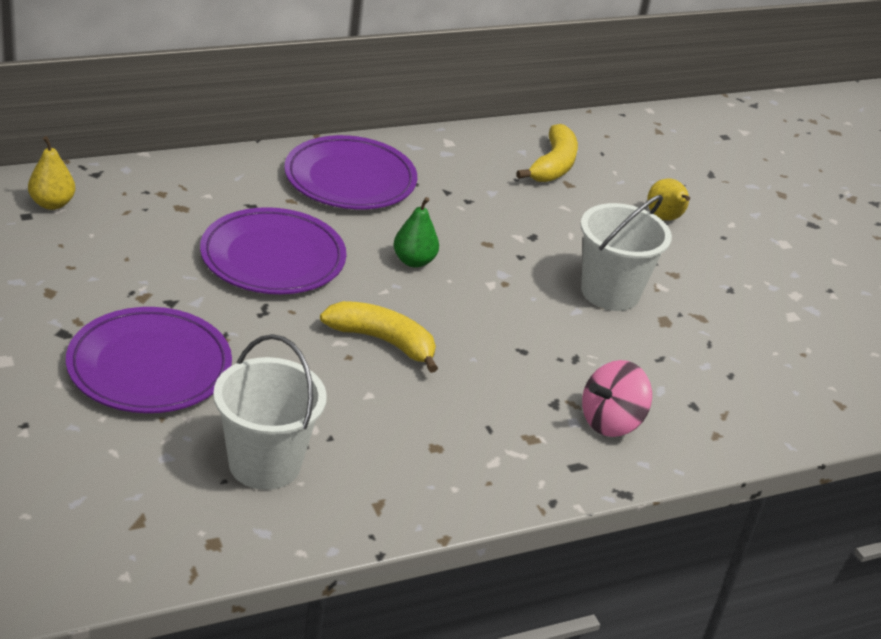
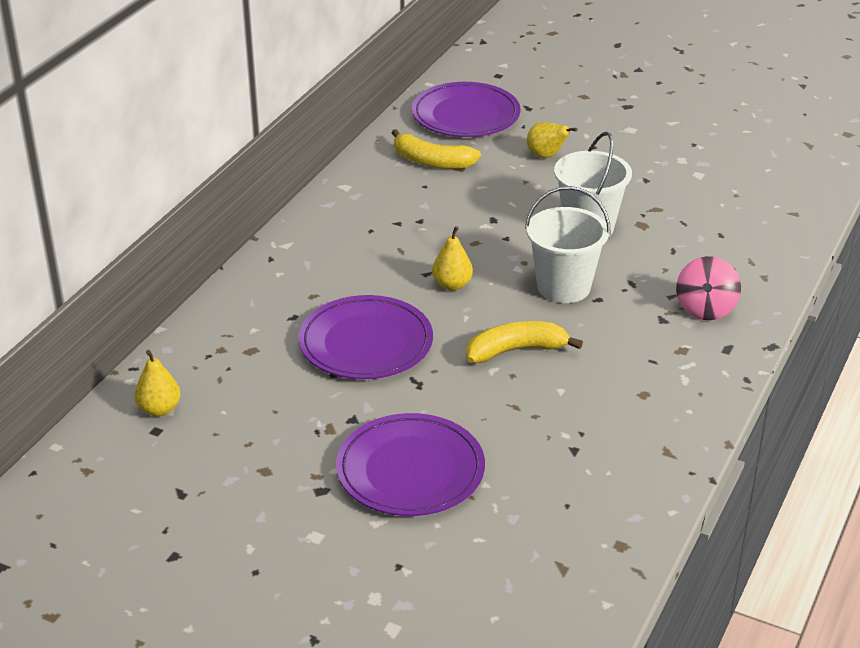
camera: 35 degrees left, 0 degrees up
(264, 464) = (572, 477): white bucket -> white bucket (563, 287)
(350, 179) = (326, 255): purple plate -> purple plate (465, 115)
(414, 261) = (452, 285): green pear -> yellow pear
(553, 165) = (432, 161): yellow banana -> yellow banana turned 135 degrees clockwise

